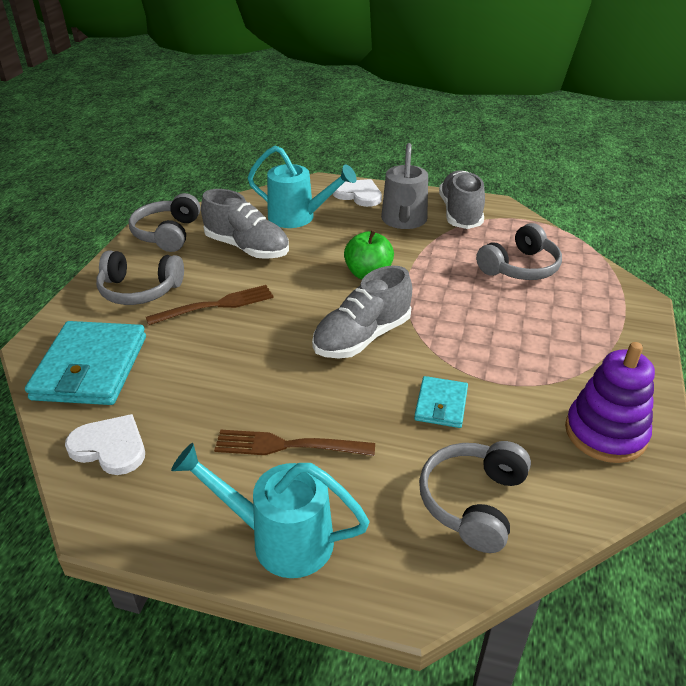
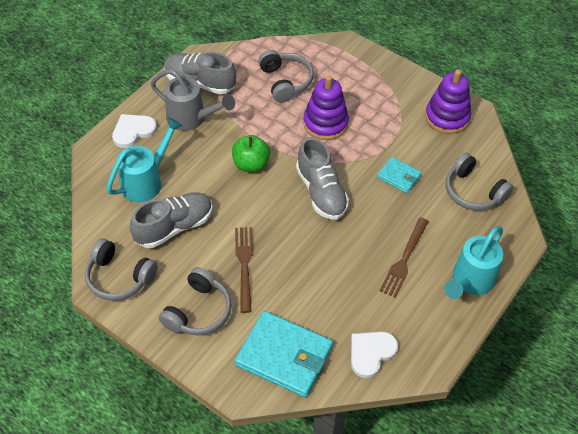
camera: 70 degrees left, 15 degrees up
(481, 314) = (325, 123): none -> purple stacking toy

